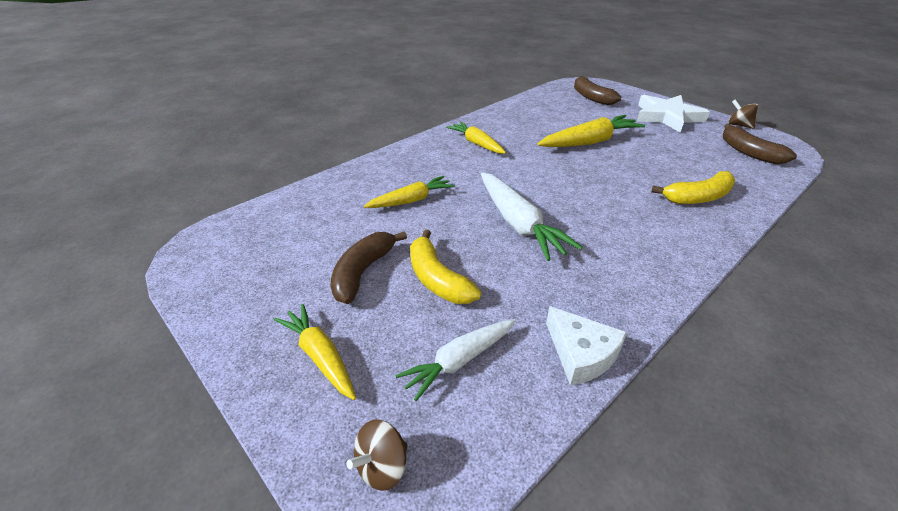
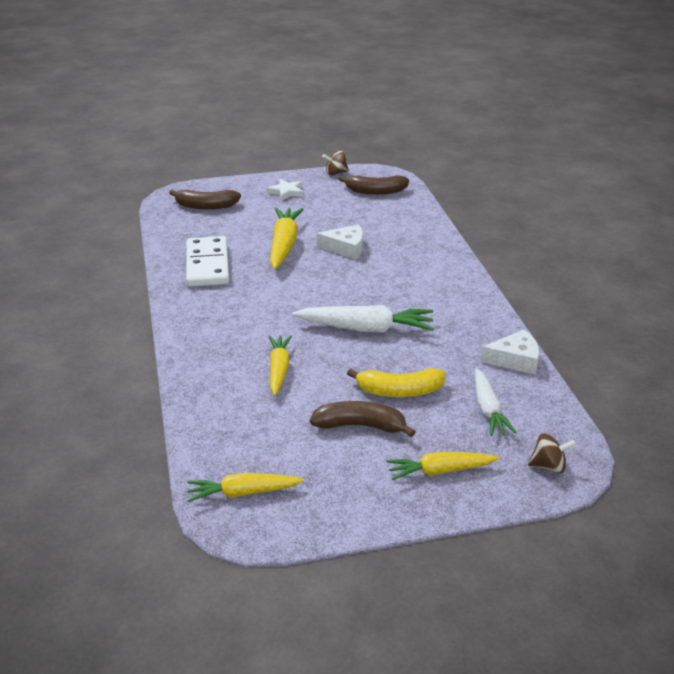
camera: 60 degrees left, 5 degrees down
(362, 272) = (360, 426): brown banana -> brown banana turned 135 degrees clockwise
(382, 467) = (548, 466): brown spinning top -> brown spinning top turned 75 degrees counterclockwise
(476, 143) = (218, 300): yellow carrot -> yellow carrot (243, 493)
(517, 124) = (208, 265): none -> white domino
(631, 170) = (346, 248): none -> white cheese
(667, 117) = (286, 192): white star -> white star, size x0.55
(698, 197) = (407, 241): yellow banana -> none

